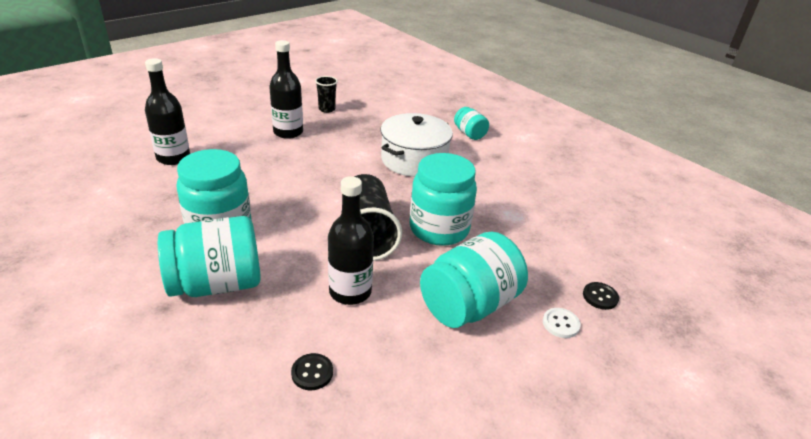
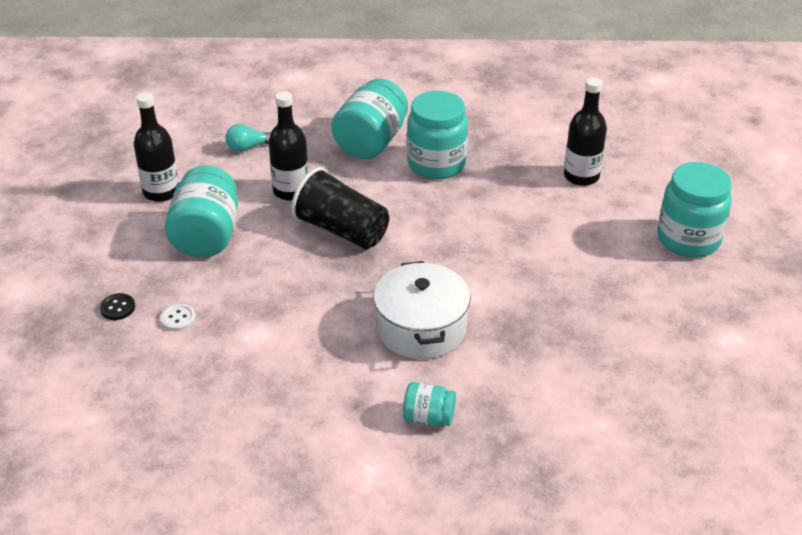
camera: 135 degrees right, 5 degrees up
(288, 132) = (572, 265): black bottle -> black bottle (161, 192)
(312, 373) = (249, 147): black button -> turquoise light bulb
(327, 109) = (609, 323): black cup -> none
(439, 229) = (298, 274): turquoise jar -> turquoise jar (688, 239)
(560, 324) = (132, 266): white button -> white button (178, 318)

